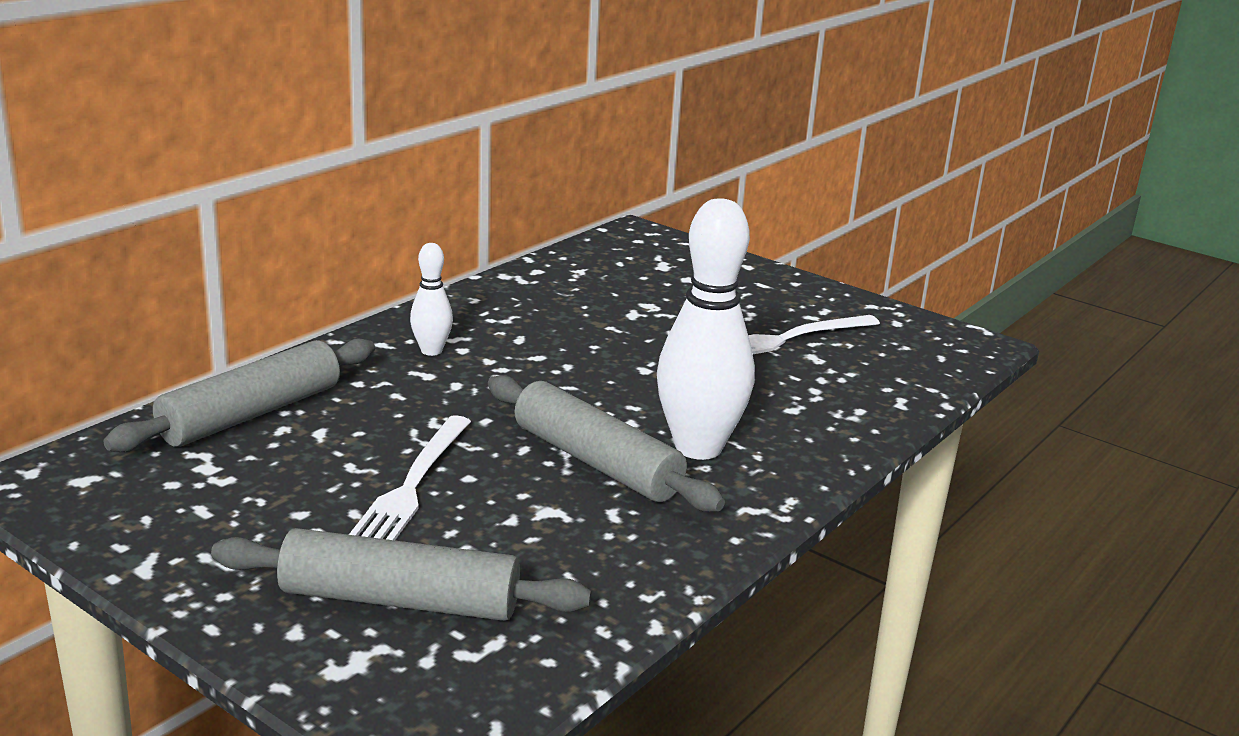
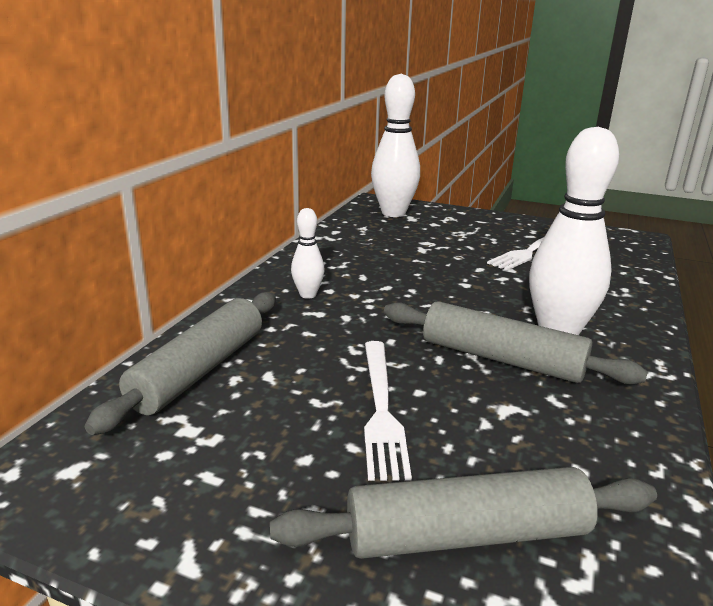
camera: 15 degrees left, 0 degrees up
(643, 254) = (393, 213): none -> white bowling pin

